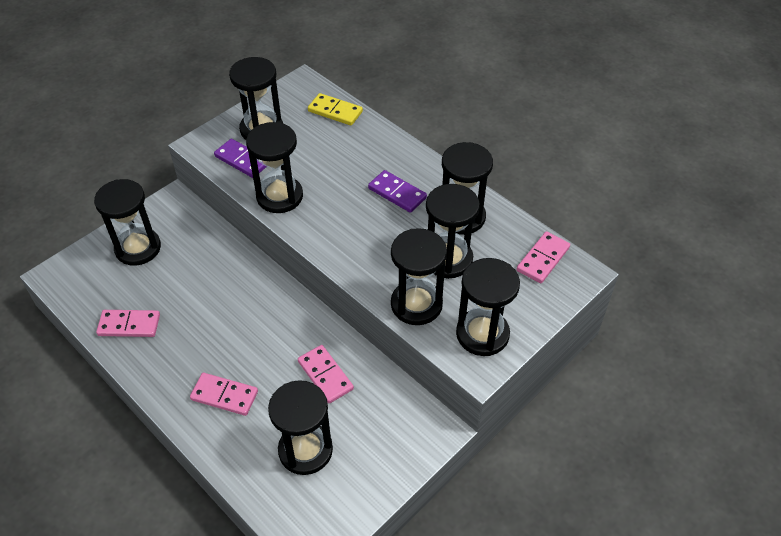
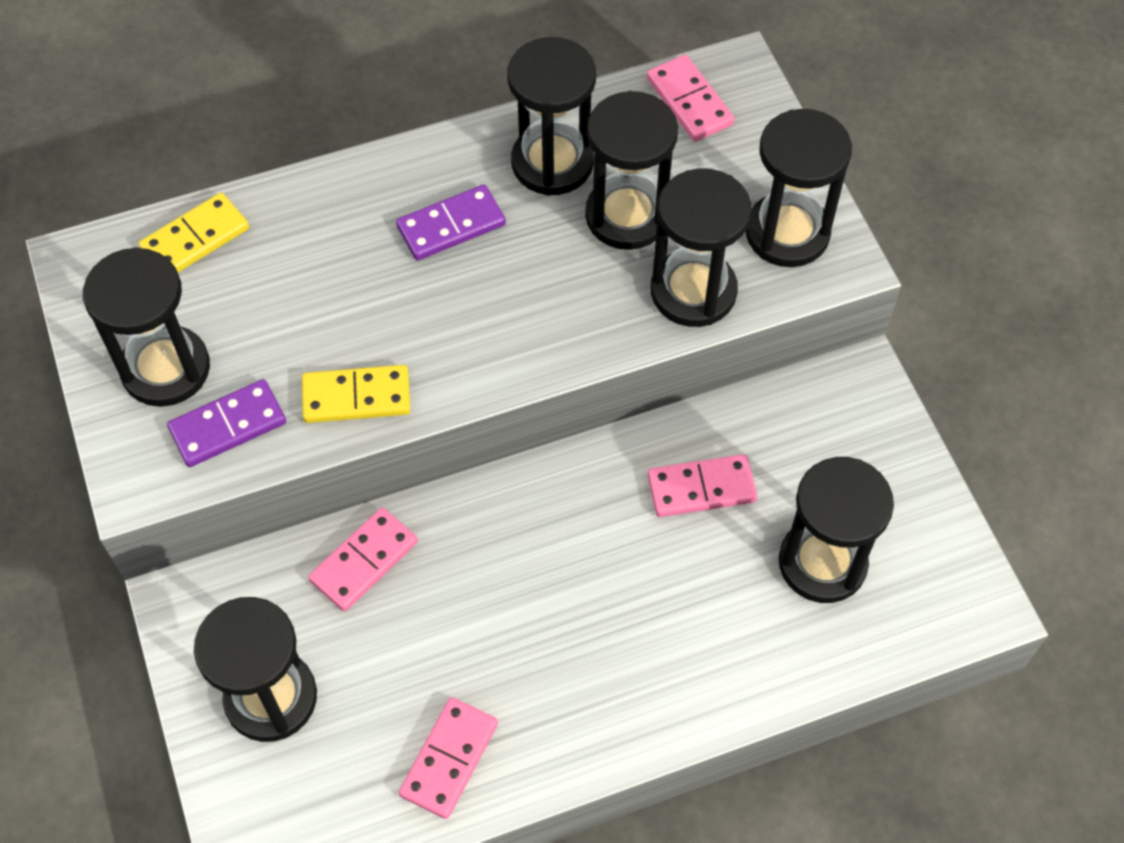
camera: 65 degrees left, 10 degrees up
(224, 395) = (672, 646): pink domino -> pink domino (364, 561)
(279, 196) = (356, 396): black hourglass -> yellow domino

